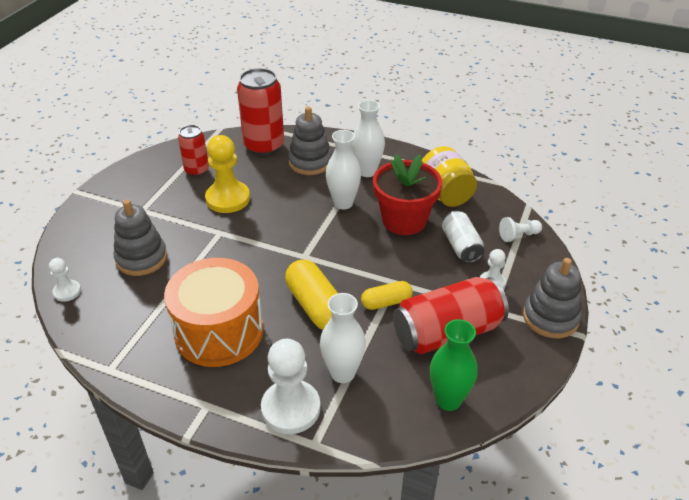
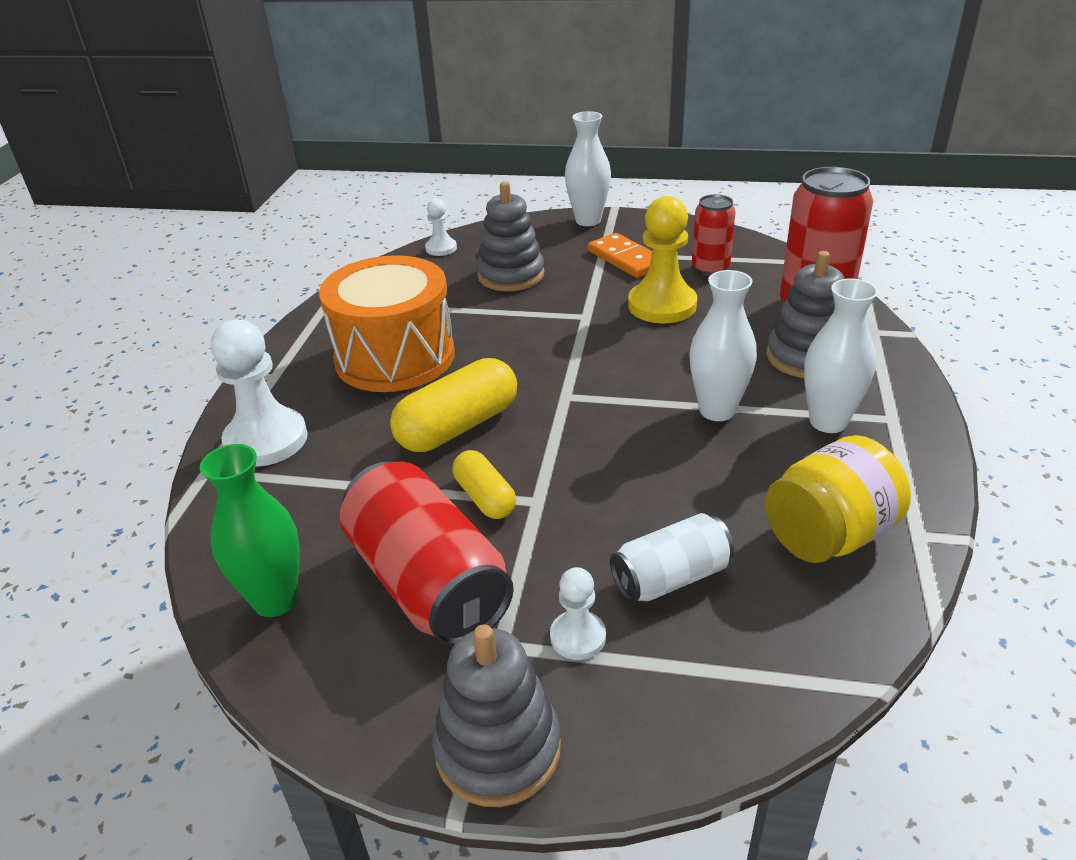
camera: 80 degrees right, 5 degrees down
(158, 201) = (626, 259): none -> orange domino
(342, 373) = (329, 475): white vase -> white vase (588, 220)
(404, 220) = (709, 489): red flower pot -> none
(518, 235) = (754, 674): white pawn -> none

